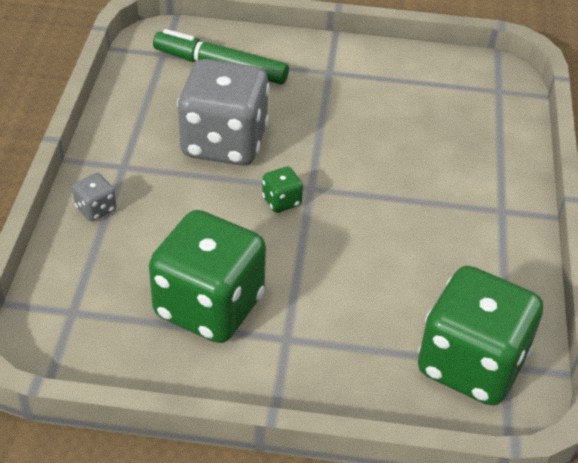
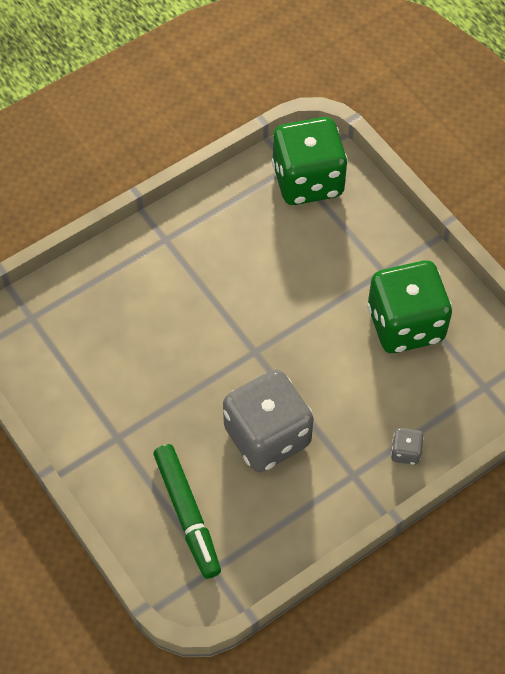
camera: 130 degrees left, 15 degrees up
(281, 201) = (285, 357): green dice -> none

